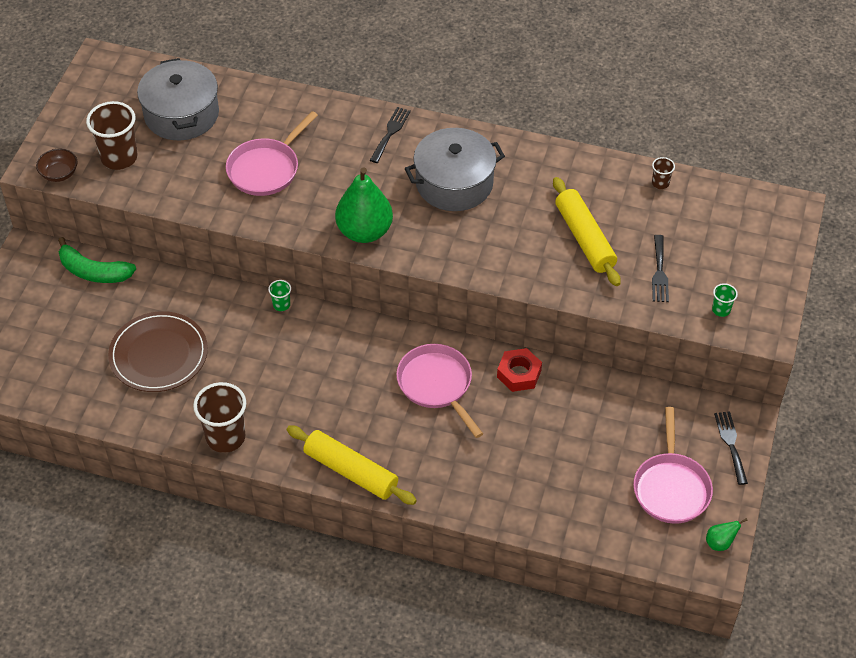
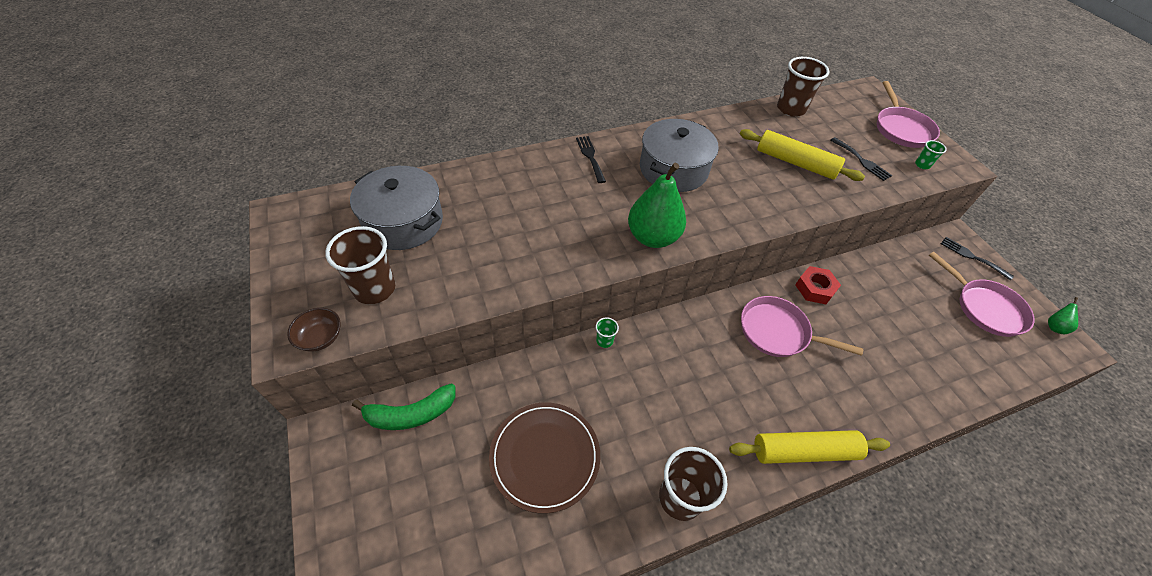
camera: 40 degrees left, 0 degrees up
(266, 169) = (523, 229): pink pan -> pink pan (901, 129)
(660, 183) = (791, 109): brown cup -> brown cup, size x2.13

